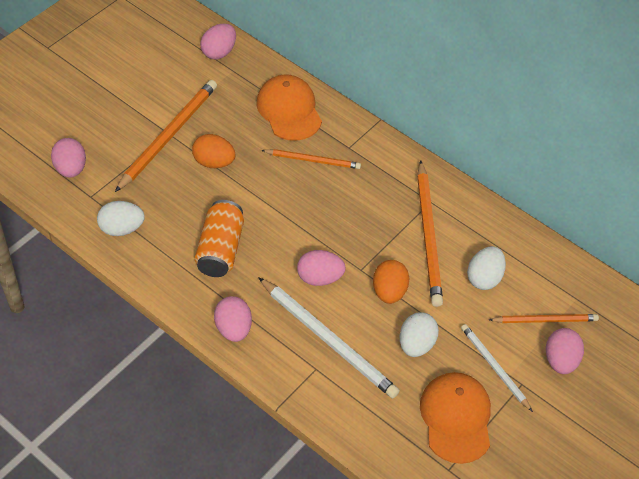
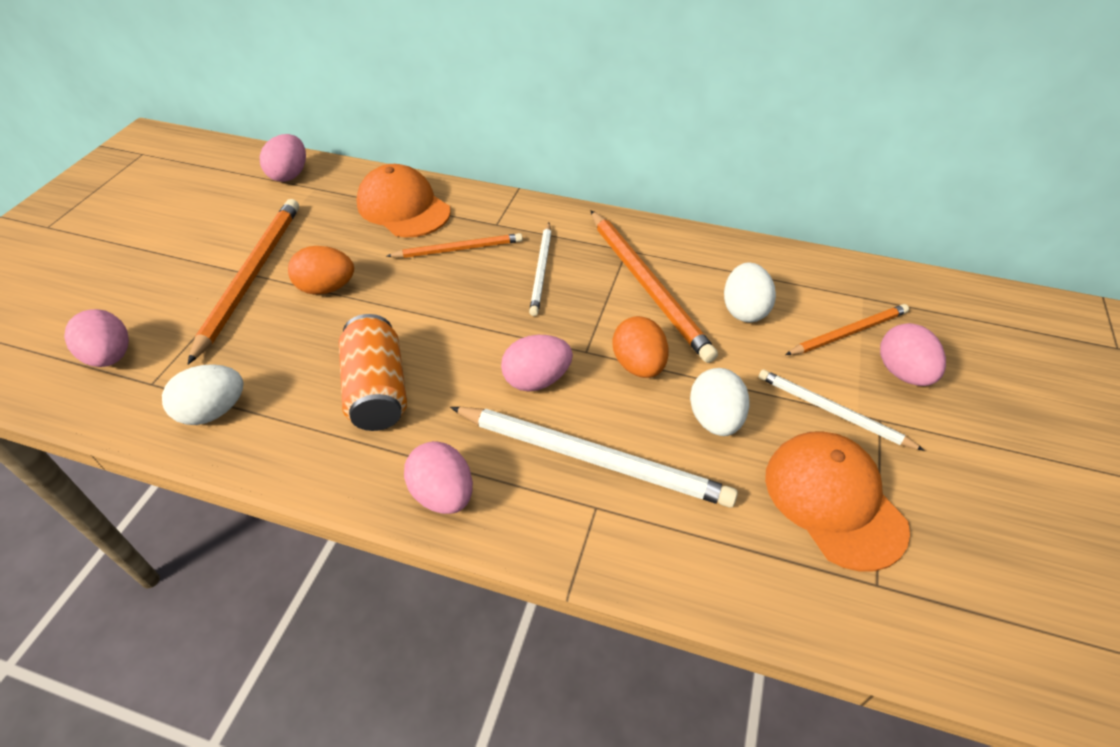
camera: 20 degrees left, 5 degrees down
(362, 198) = (541, 270): none -> white pencil

